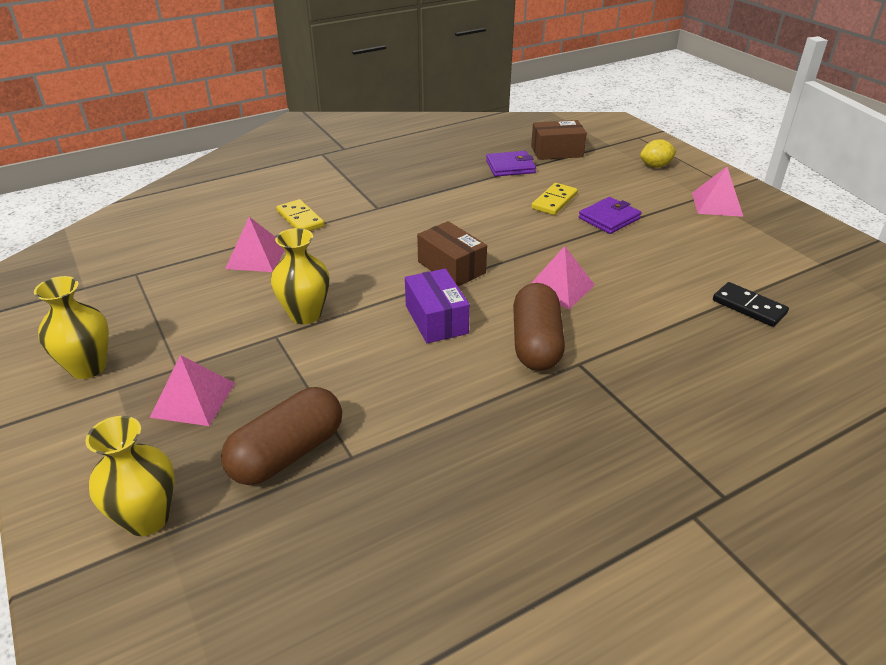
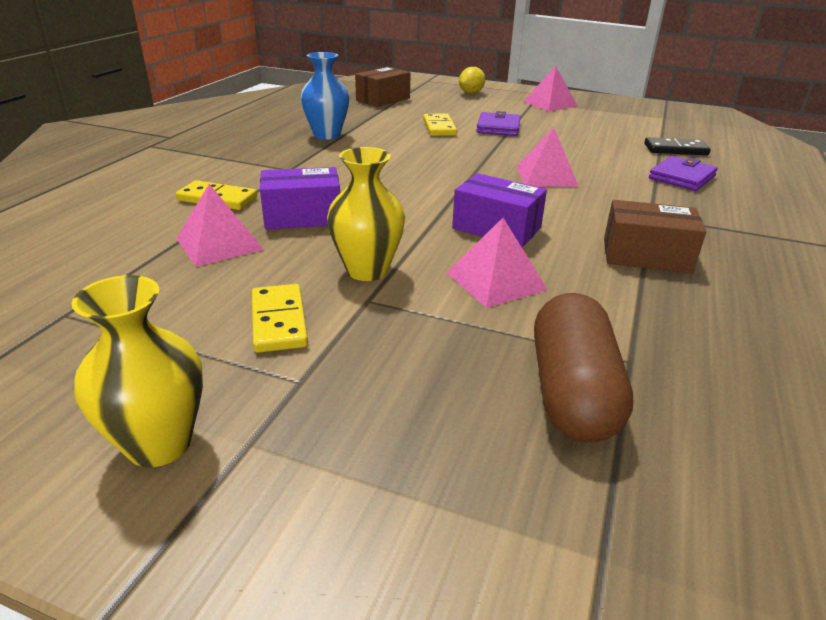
camera: 40 degrees left, 5 degrees down
(147, 518) = (552, 558): yellow vase -> none
(193, 399) = (379, 400): pink pyramid -> pink pyramid (495, 280)
(215, 327) = (279, 321): none -> yellow domino
(328, 254) = (302, 216): none -> purple box
(451, 181) = (327, 135): none -> blue vase
(451, 267) = (439, 190): brown box -> brown box (646, 255)
(510, 167) = (362, 115): purple wallet -> purple wallet (681, 177)
(536, 343) = (600, 215): brown capsule -> none

